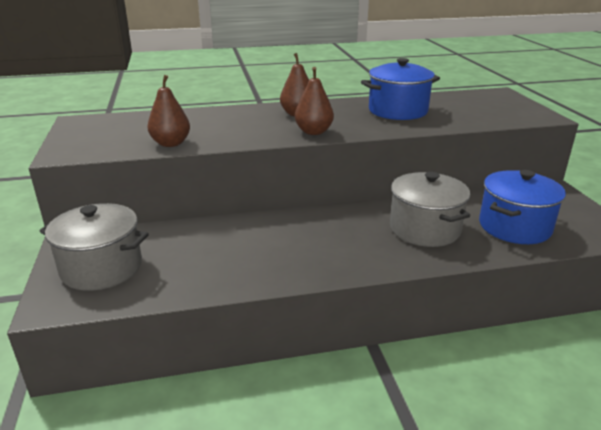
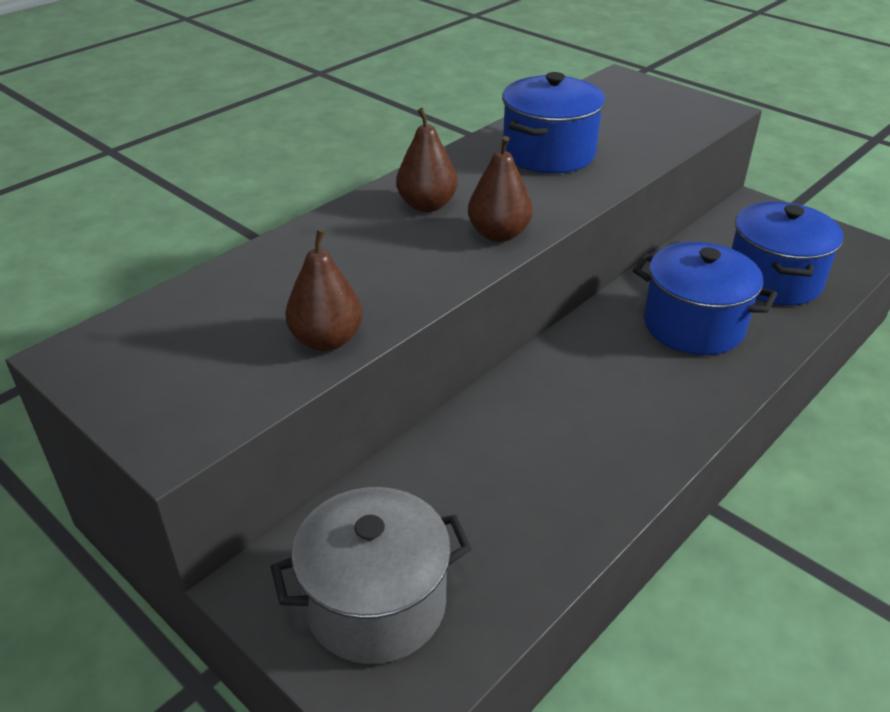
camera: 35 degrees left, 10 degrees up
(424, 229) = (693, 325): grey pot -> blue pot

